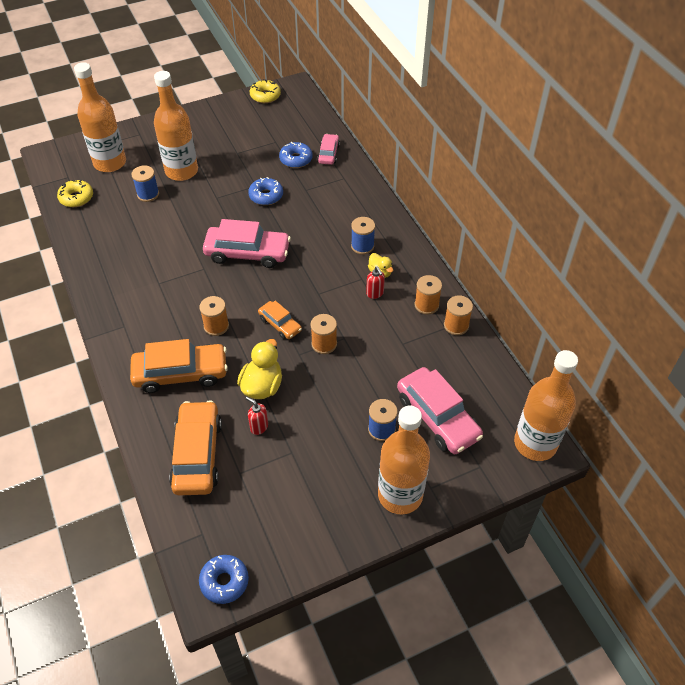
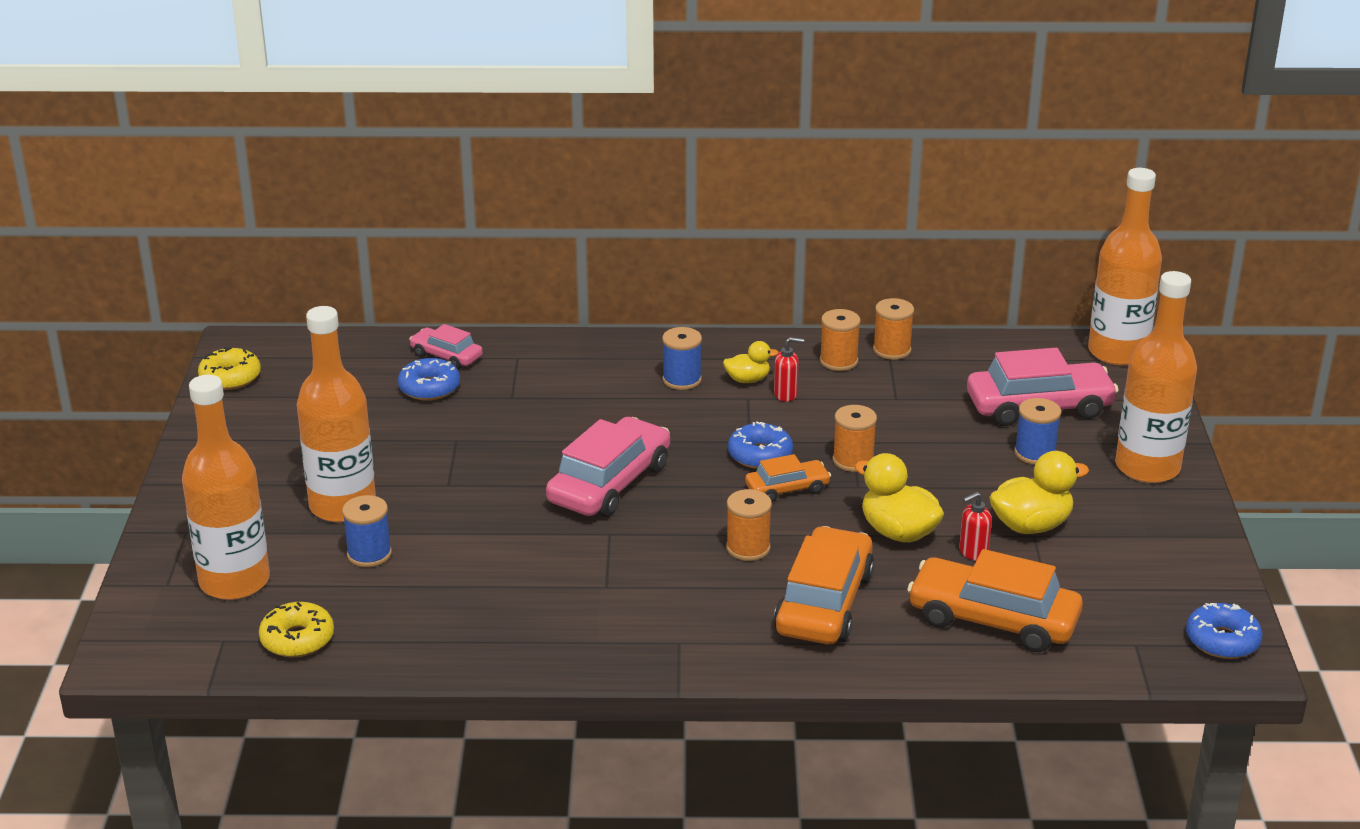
camera: 65 degrees left, 20 degrees down
(266, 196) = (491, 436): blue donut -> blue donut (760, 455)
(301, 448) = (1031, 525): none -> yellow duck

